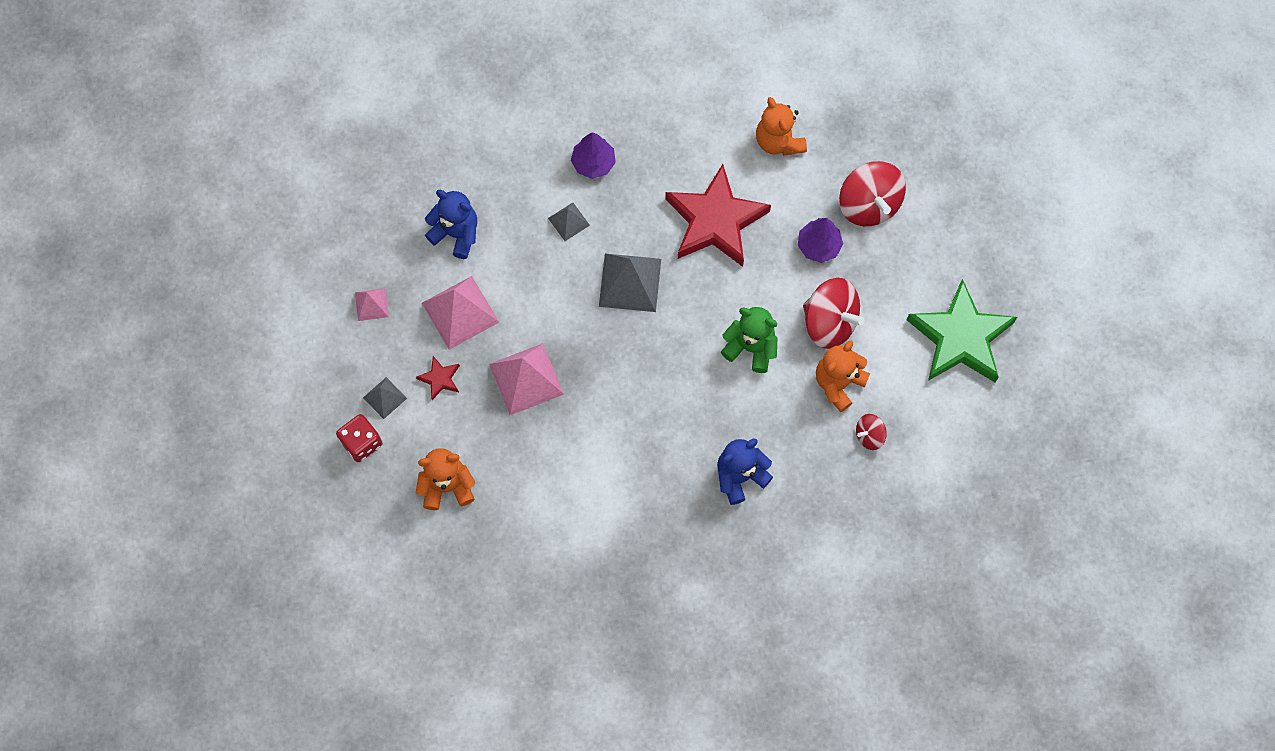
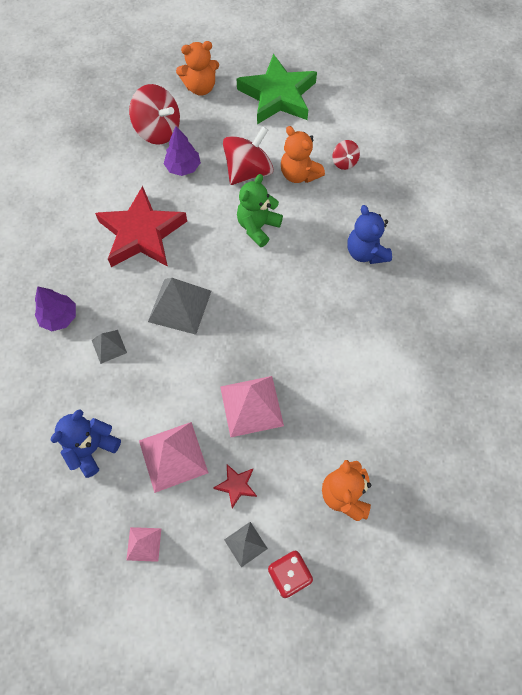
camera: 80 degrees left, 5 degrees down
(778, 141) = (86, 178): orange teddy bear -> orange teddy bear (200, 87)
(868, 204) = (158, 130): red spinning top -> red spinning top turned 45 degrees clockwise

